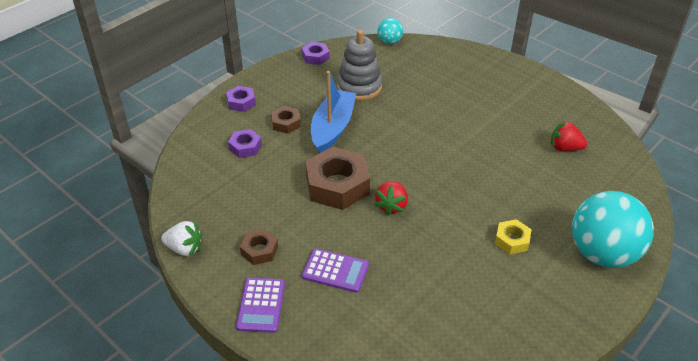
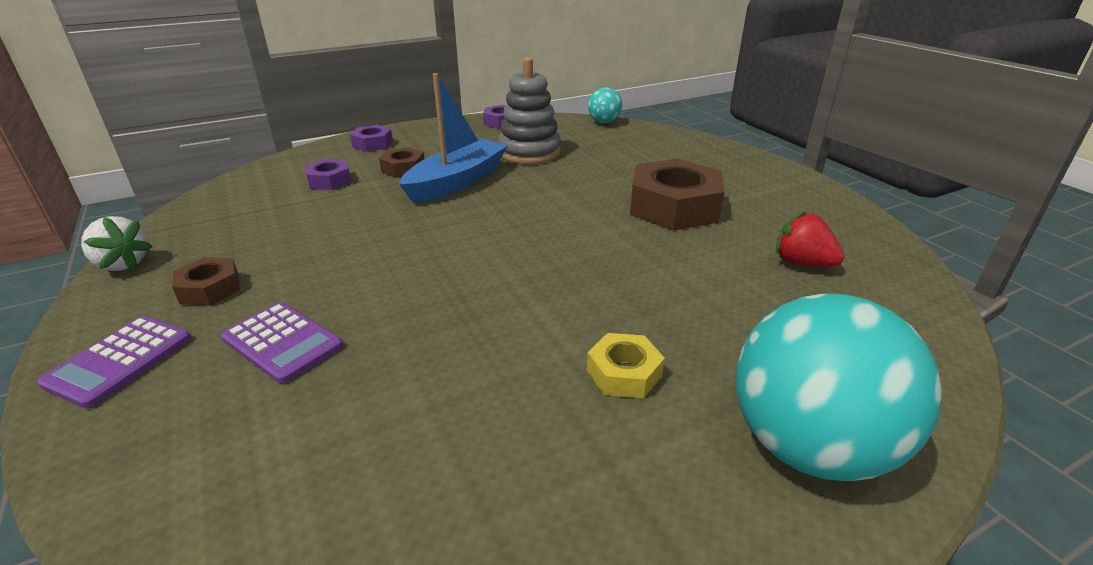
camera: 20 degrees right, 10 degrees down
(337, 185) = (401, 238): brown nut -> brown nut (674, 207)
(392, 206) = (455, 278): red strawberry -> none

